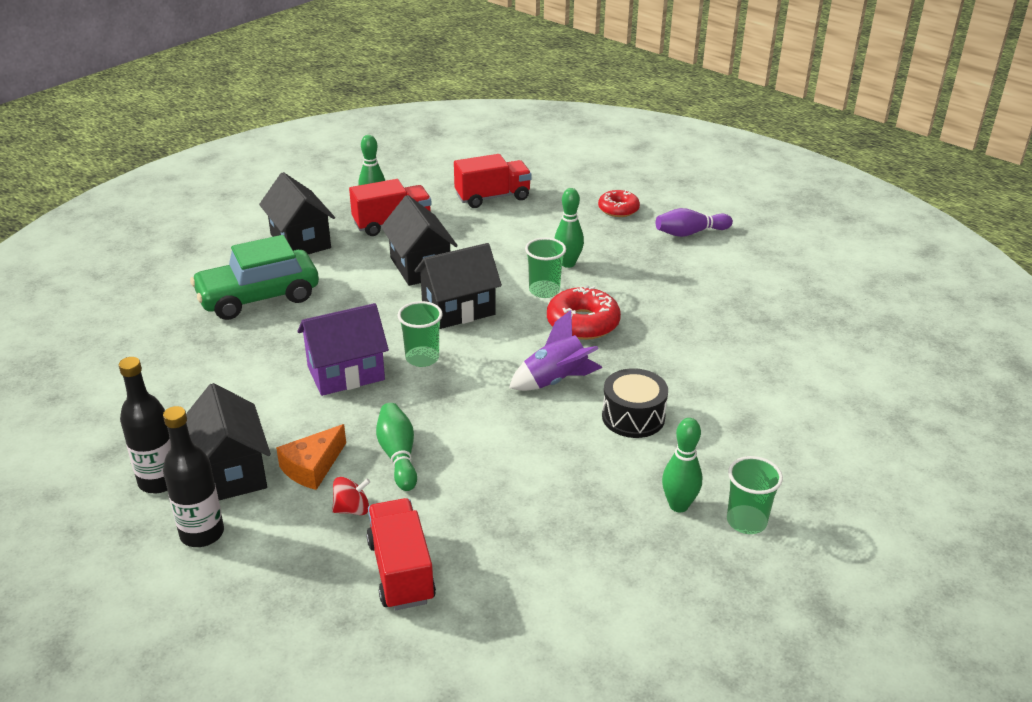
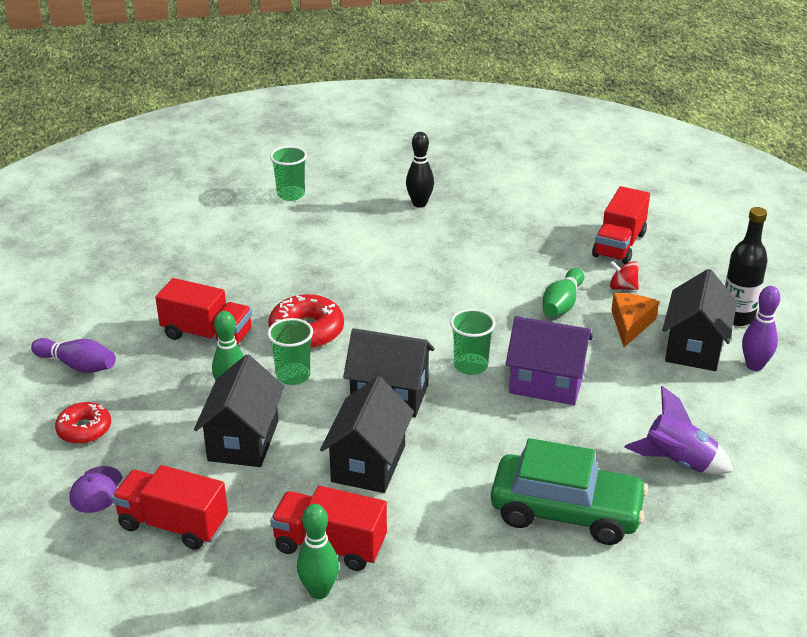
camera: 140 degrees left, 0 degrees up
(159, 481) = (754, 366): black bottle -> purple bowling pin
(300, 241) = (458, 577): black house -> black house (243, 440)
(312, 467) = (630, 324): orange cheese -> orange cheese turned 60 degrees counterclockwise
(555, 381) = (391, 299): purple rocket -> purple rocket (678, 462)
(559, 191) = (96, 490): none -> purple cap
(633, 417) = (374, 254): black drum -> none
(647, 287) = (207, 335): none -> red truck
(678, 505) = (419, 204): green bowling pin -> black bowling pin
(746, 521) = (394, 183): green cup -> green cup (291, 194)

